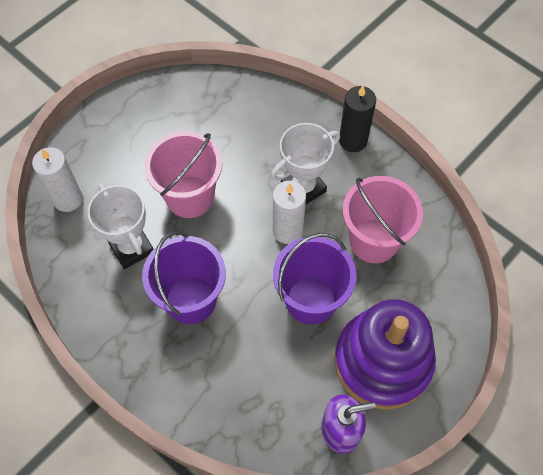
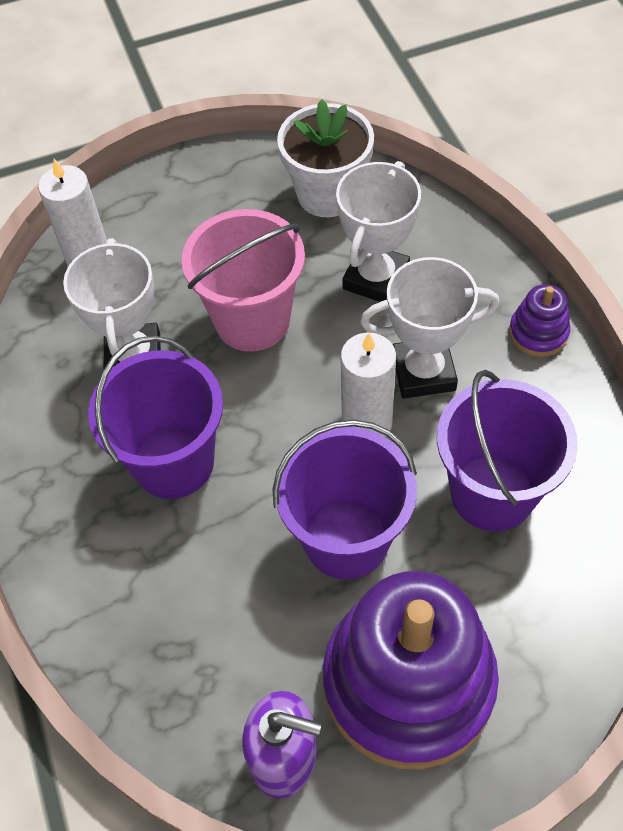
camera: 30 degrees right, 5 degrees down
(192, 102) = (327, 194): none -> white flower pot
(247, 143) = (375, 278): none -> white trophy
(353, 140) = (538, 333): black candle -> purple stacking toy
(373, 241) = (492, 493): pink bucket -> purple bucket

